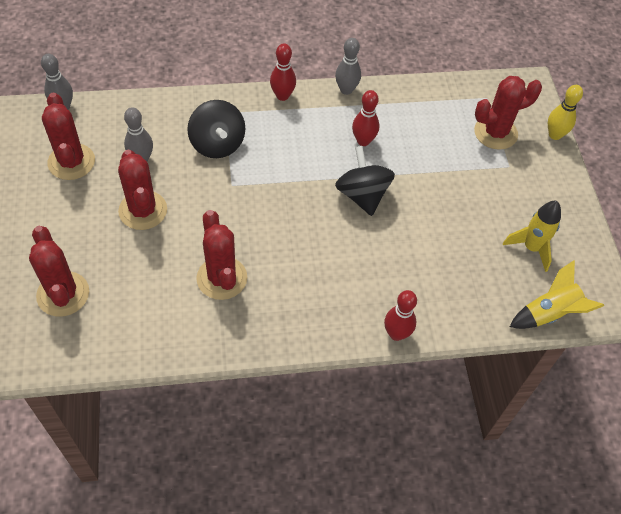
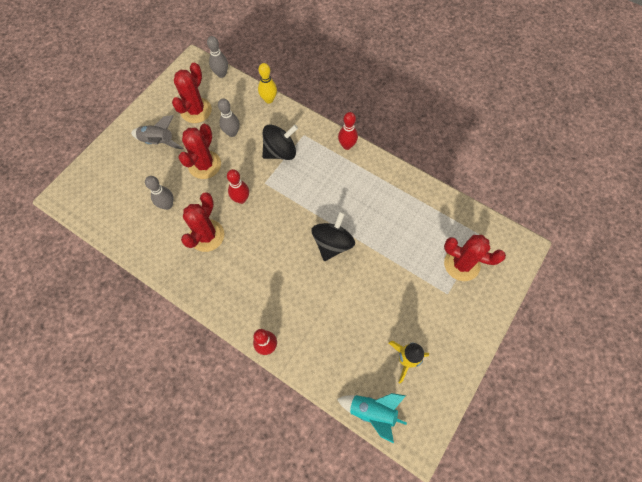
camera: 45 degrees right, 10 degrees up
(58, 223) = (158, 142): none -> grey rocket
(63, 294) = (125, 185): red cactus -> none
(217, 144) = (280, 152): black spinning top -> black spinning top turned 135 degrees counterclockwise
(346, 90) = (390, 167): grey bowling pin -> grey bowling pin (167, 205)
(363, 141) = (367, 209): red bowling pin -> red bowling pin (241, 199)
(549, 313) = (372, 411): yellow rocket -> turquoise rocket
(554, 135) = (504, 295): yellow bowling pin -> yellow bowling pin (269, 99)

